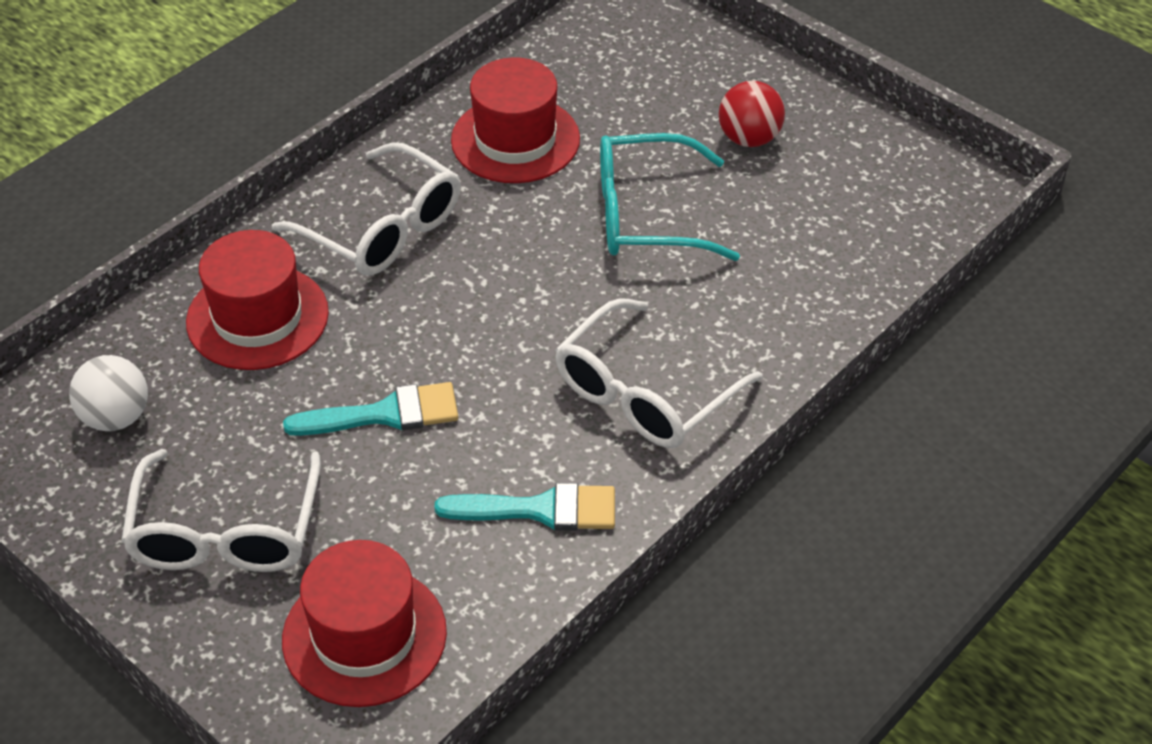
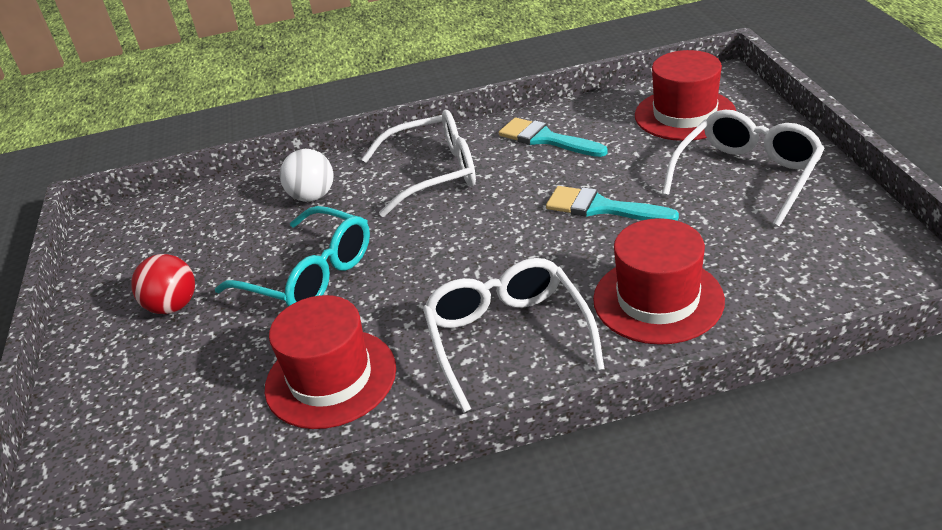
camera: 140 degrees left, 10 degrees down
(116, 417) = (807, 262): white ball -> white ball (312, 196)

